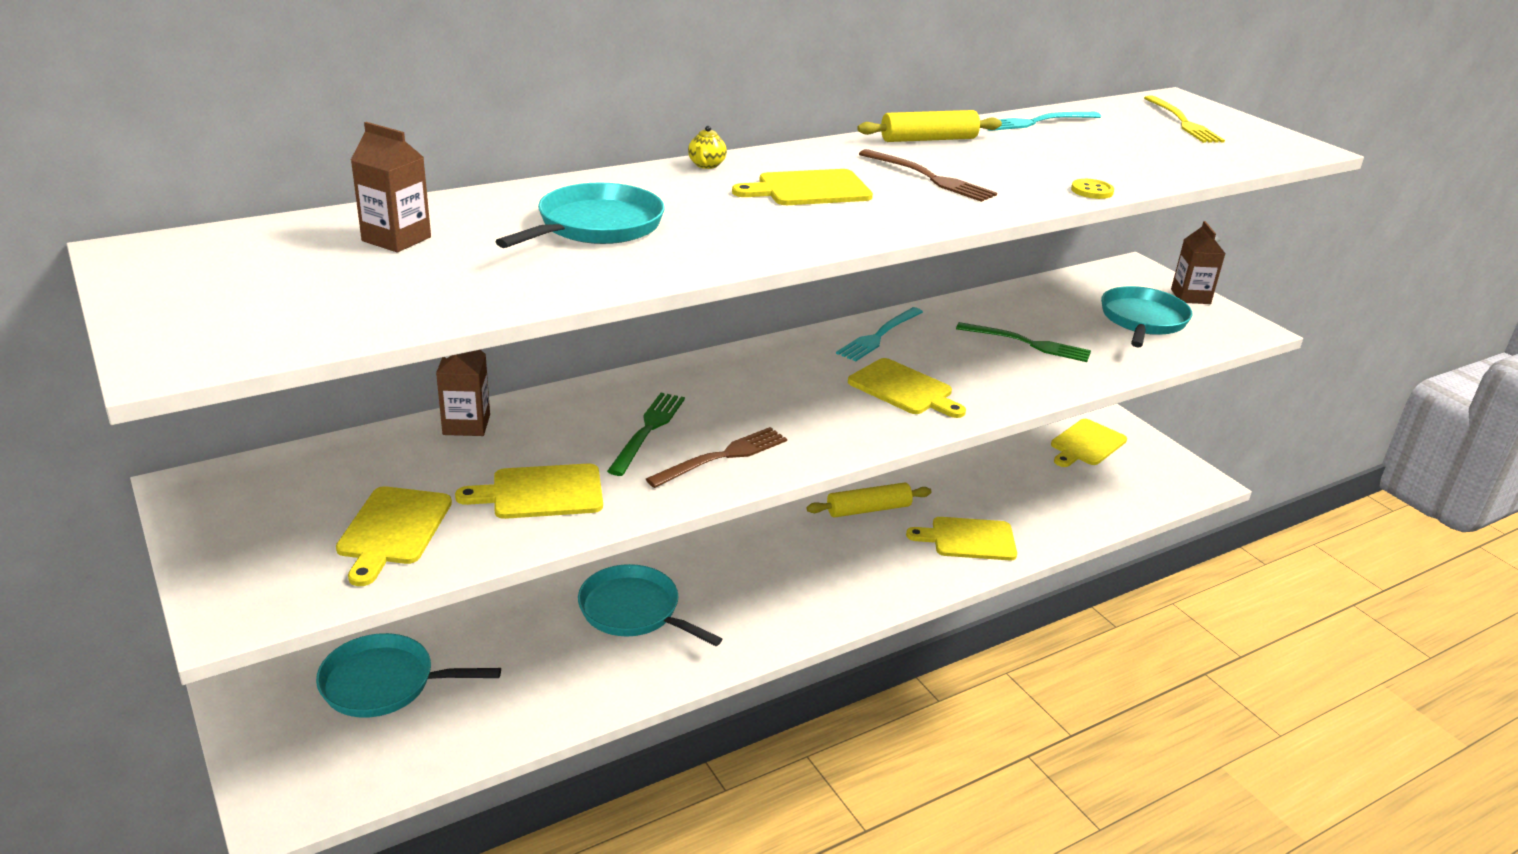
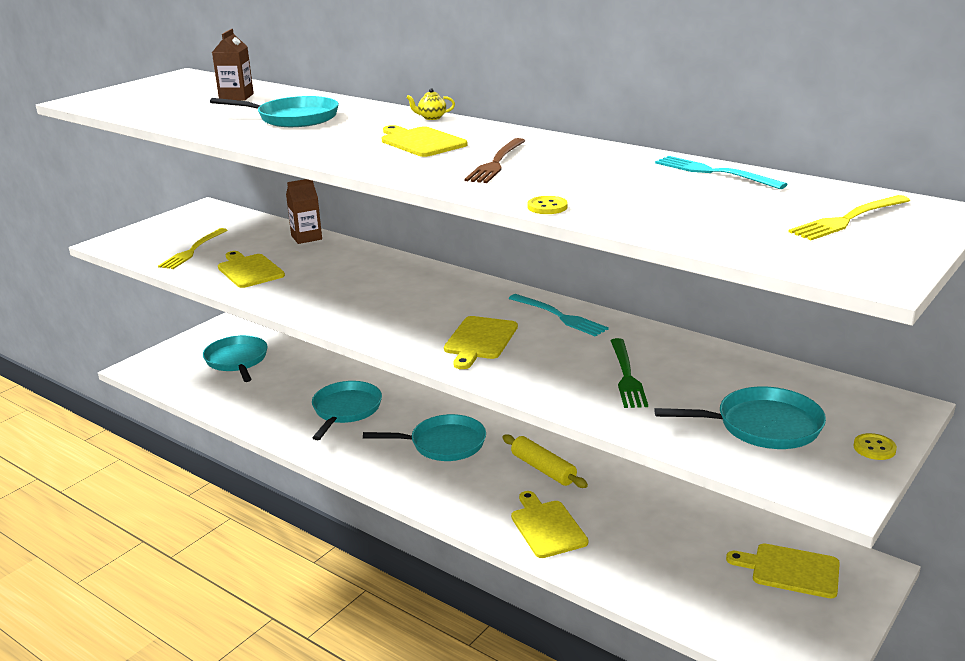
camera: 70 degrees right, 5 degrees down
(393, 530) = (192, 250): yellow cutting board -> yellow fork
(648, 430) = (340, 278): green fork -> none
(723, 457) = (326, 304): brown fork -> none
(773, 557) = (443, 444): none -> turquoise pan
(879, 336) = (559, 316): turquoise fork -> turquoise fork turned 150 degrees counterclockwise
(928, 139) = (592, 151): yellow rolling pin -> none
(1190, 296) = (874, 448): brown carton -> yellow button

